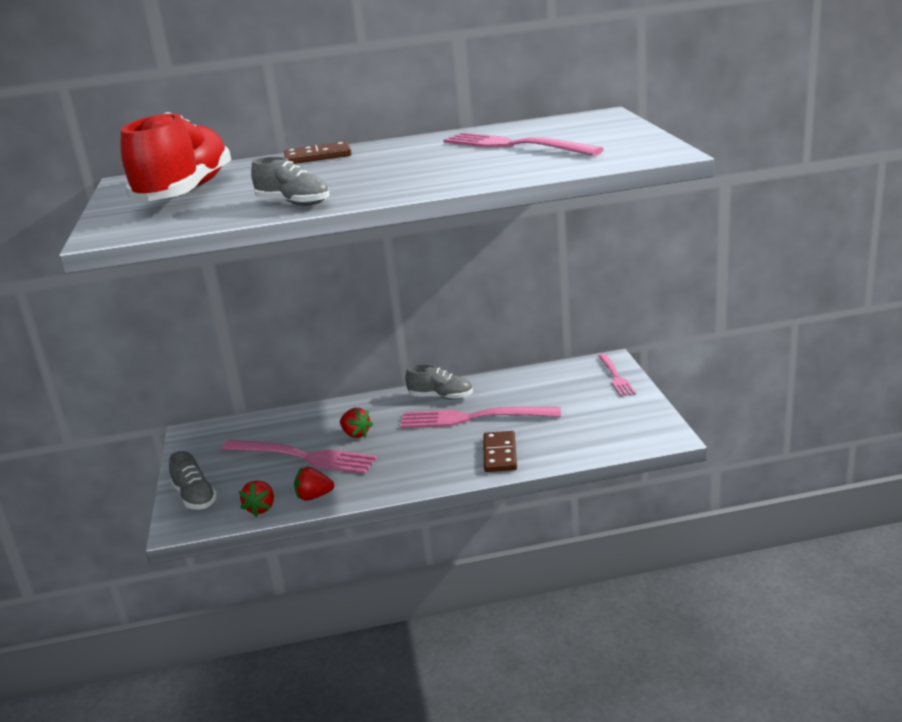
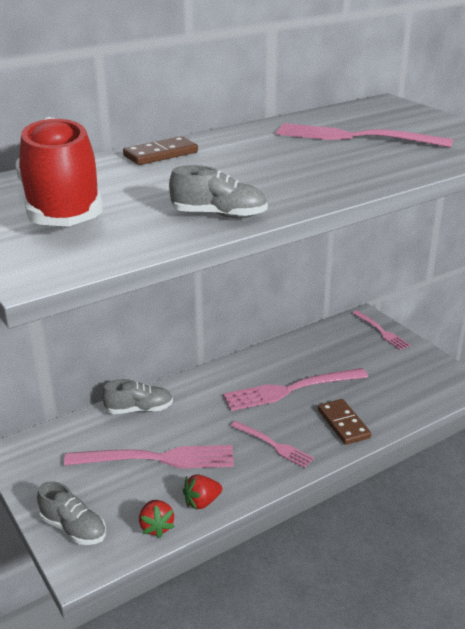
camera: 25 degrees left, 5 degrees up
(356, 434) = (192, 424): red strawberry -> none
(416, 462) = (274, 445): none -> pink fork
(441, 397) = (244, 372): grey shoe -> grey shoe (139, 409)

